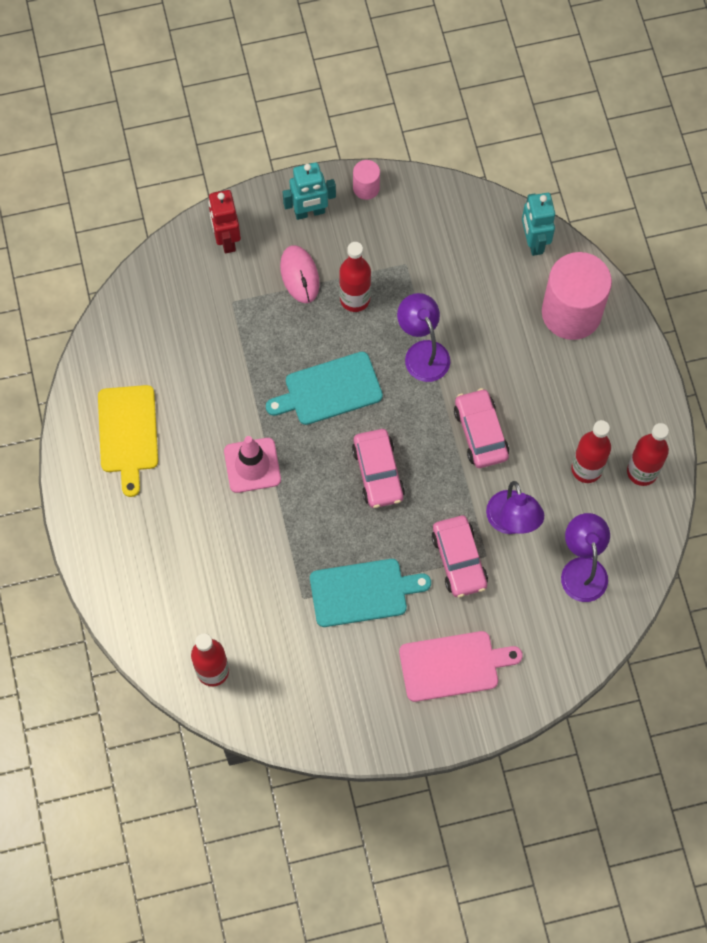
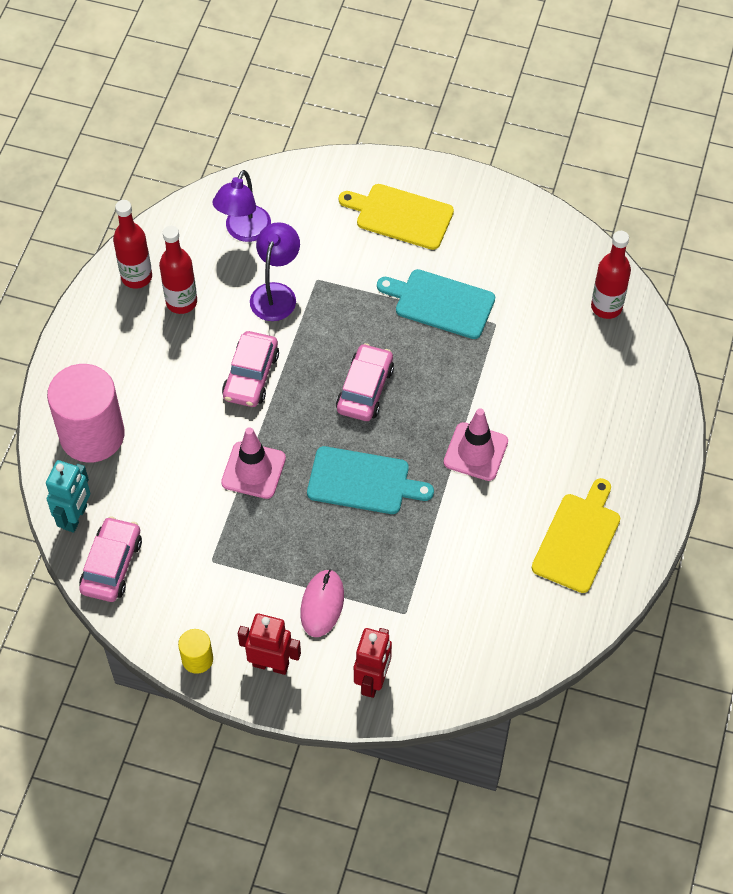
camera: 150 degrees left, 10 degrees down
(309, 212) = (271, 664): turquoise robot -> red robot
(355, 299) = (283, 553): red bottle -> none
(366, 188) = (197, 659): pink cylinder -> yellow cylinder
(423, 352) = (253, 470): purple lamp -> pink traffic cone
(453, 666) = (401, 216): pink cutting board -> yellow cutting board
(459, 560) = (342, 287): pink car -> pink car (111, 565)

